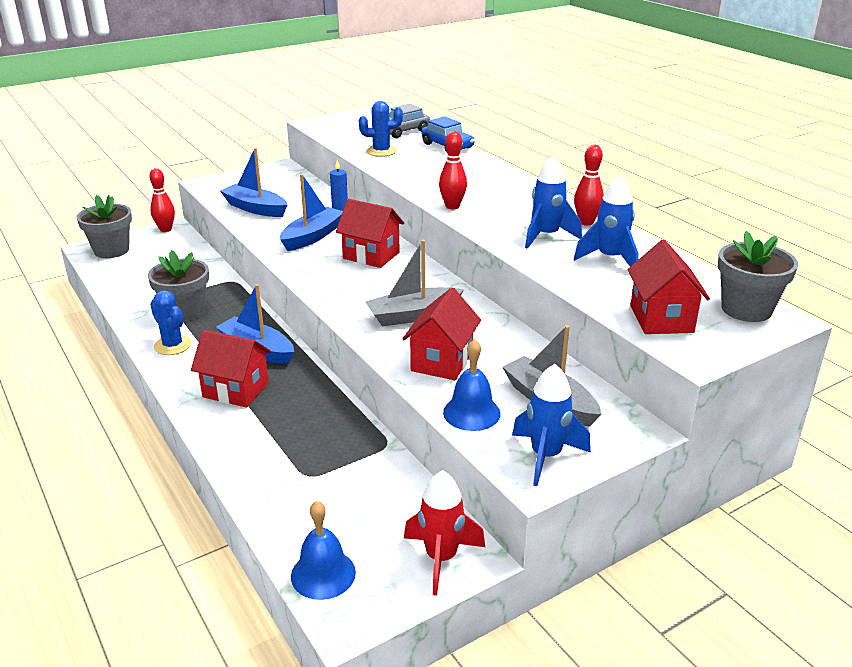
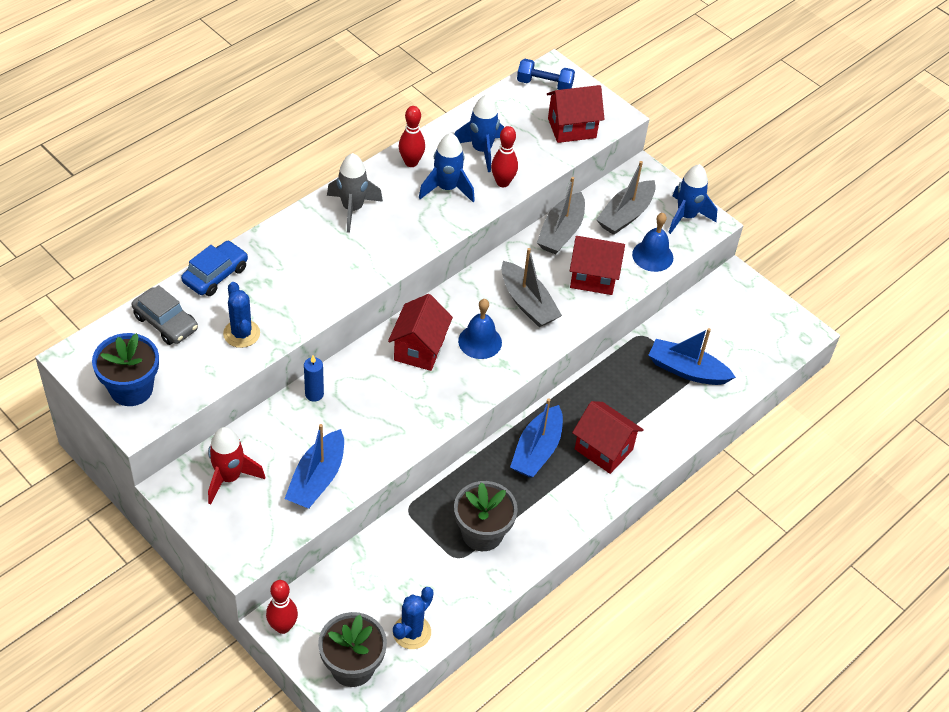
camera: 105 degrees left, 20 degrees up
(172, 345) = (547, 522): blue cactus -> blue cactus (411, 632)
(236, 390) = (603, 449): red house -> red house turned 60 degrees counterclockwise
(312, 236) = (384, 406): blue boat -> blue boat (686, 370)
(323, 574) = (777, 349): blue bell -> blue bell (480, 341)
(344, 122) = (131, 389): none -> blue flower pot
(441, 558) = (742, 293): red rocket -> red rocket (229, 477)
(452, 206) = (393, 256): red bowling pin -> red bowling pin (502, 182)
(519, 194) = (352, 209): none -> grey rocket
(520, 349) = (561, 232): none -> grey boat
(746, 309) = (544, 84): grey flower pot -> blue dumbbell

